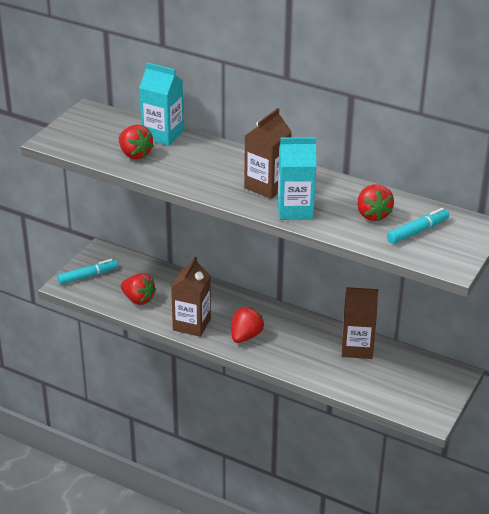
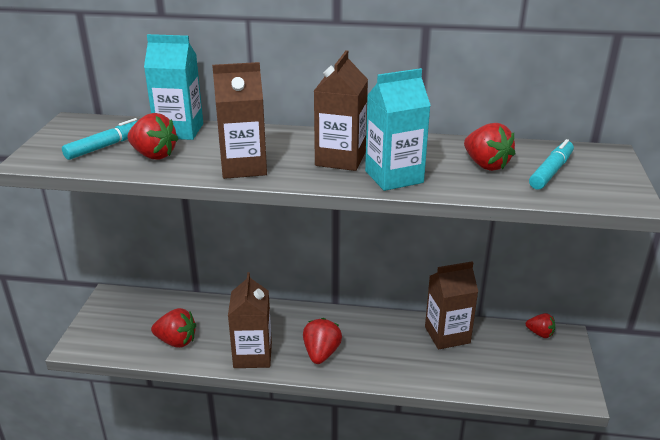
camera: 20 degrees left, 5 degrees down
(88, 276) = (104, 328): turquoise marker -> turquoise marker (106, 146)
(192, 178) = (243, 167): none -> brown carton
(437, 366) = (540, 333): none -> red strawberry

